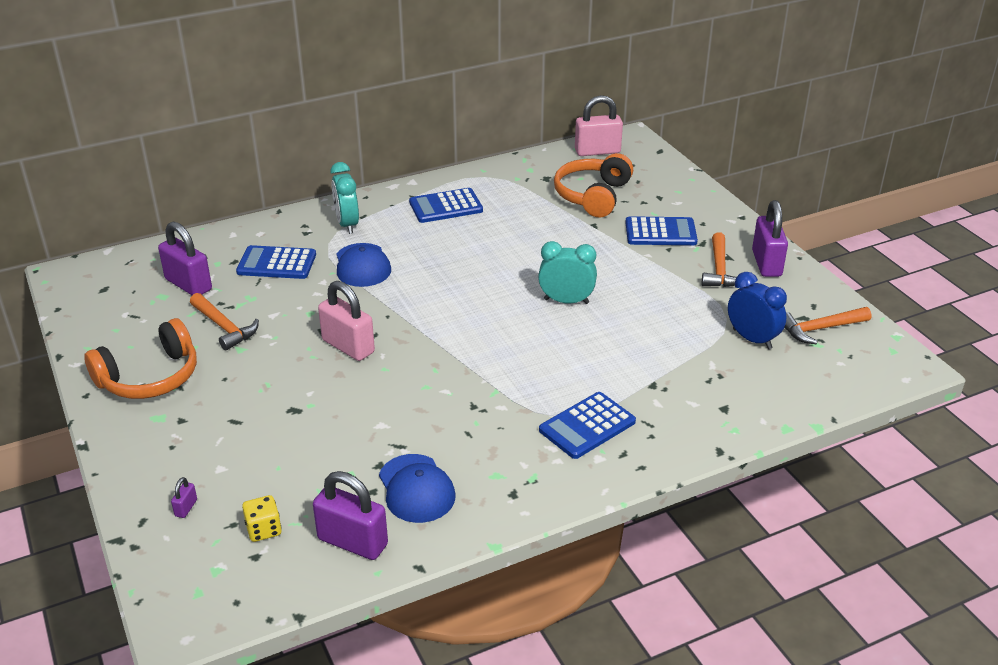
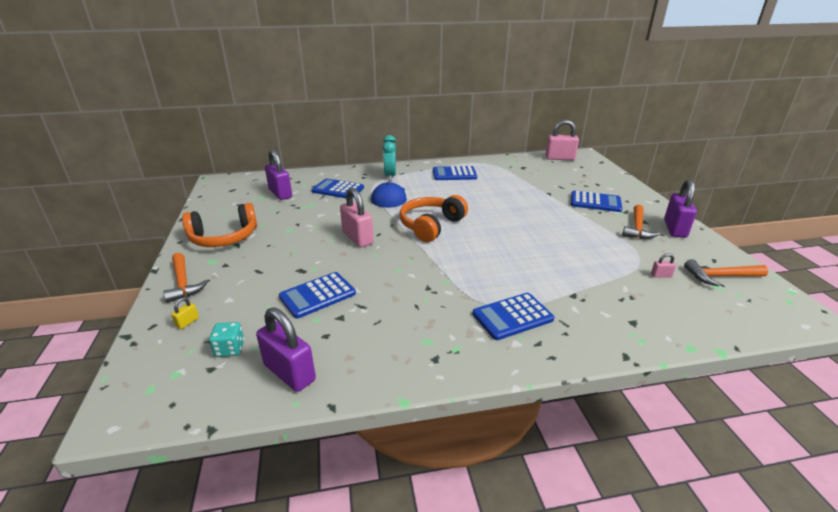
camera: 15 degrees right, 5 degrees down
(186, 508) = (187, 322): purple padlock -> yellow padlock
(224, 327) = (287, 217): orange hammer -> orange hammer (183, 283)
(264, 529) = (230, 349): yellow dice -> turquoise dice
(336, 441) = (317, 295): none -> blue calculator
(416, 489) = (359, 340): blue cap -> none
(566, 301) = (518, 232): turquoise clock -> none
(593, 196) = (551, 179): orange headphones -> orange headphones (431, 225)
(752, 339) = (661, 275): blue clock -> pink padlock

